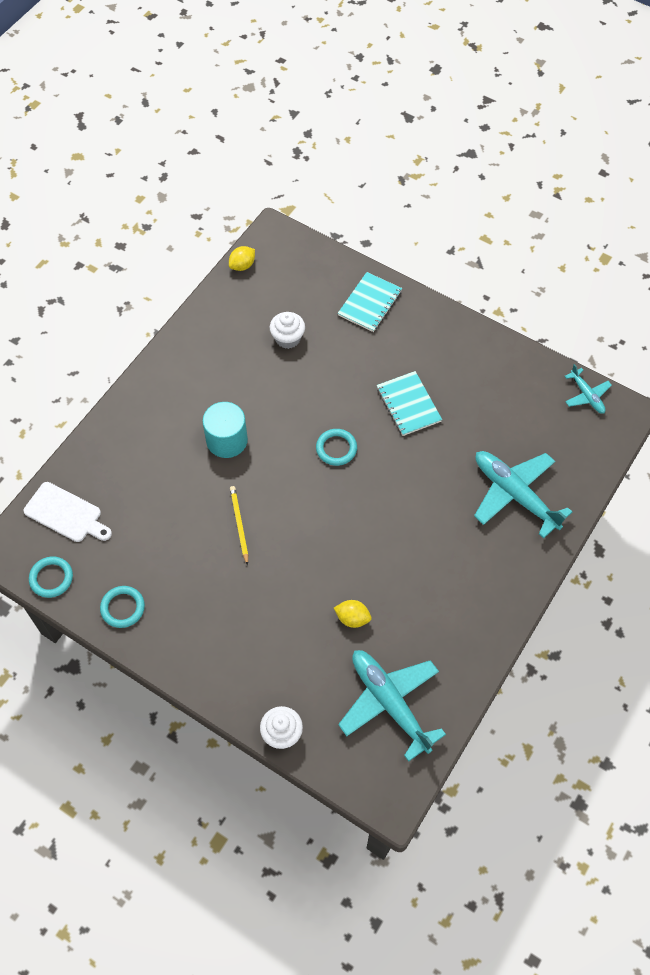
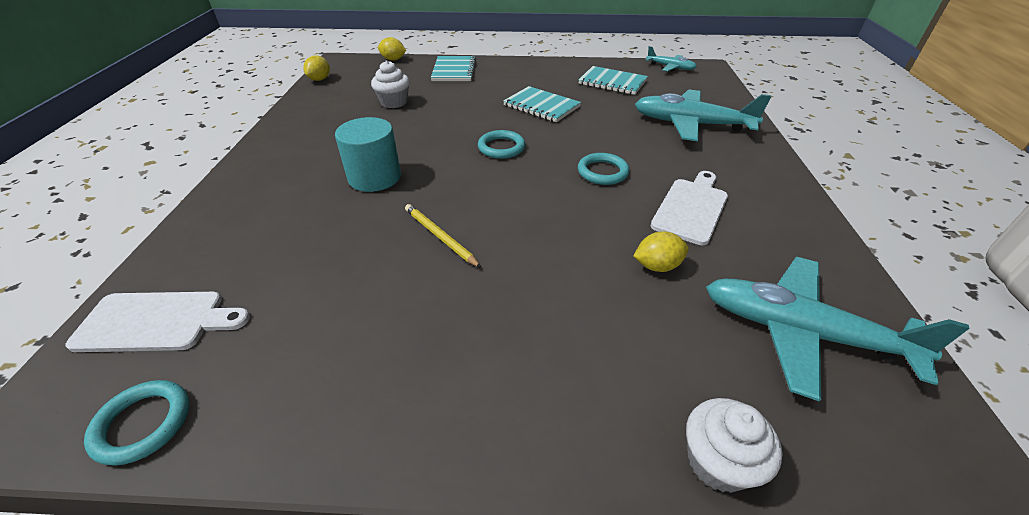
camera: 30 degrees left, 20 degrees down
(123, 608) = (309, 406): turquoise ring -> turquoise ring (602, 172)
(324, 254) = (393, 59): none -> yellow lemon
(420, 584) = (691, 208): none -> white cutting board
(504, 395) = (612, 82): none -> turquoise notebook

